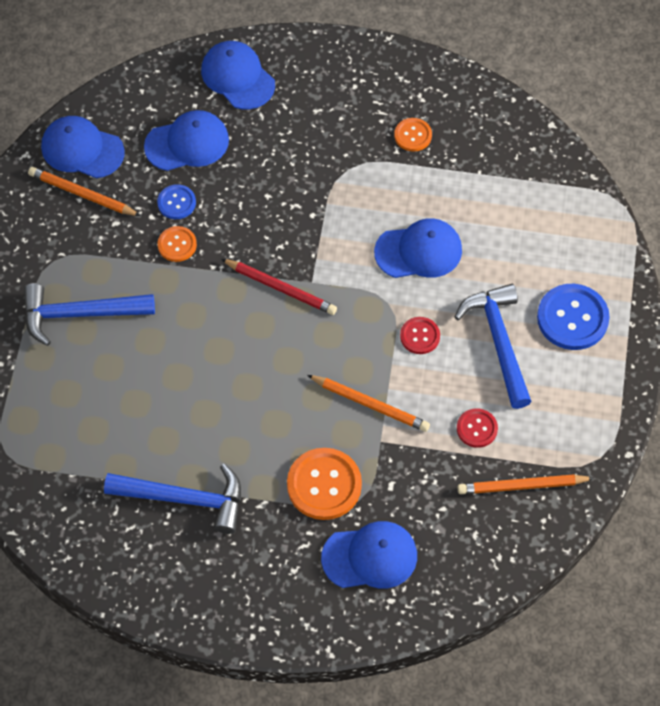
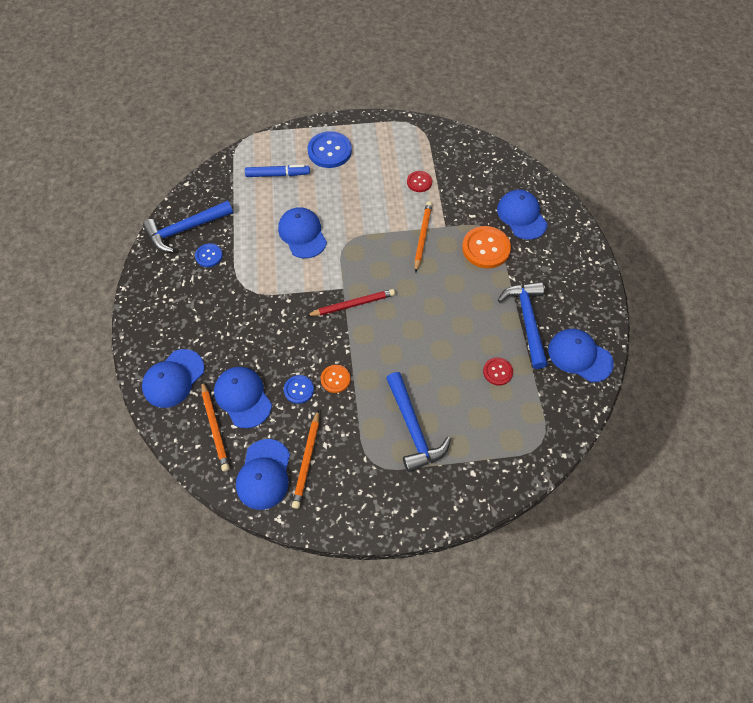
camera: 105 degrees left, 0 degrees up
(107, 548) = (579, 356): none -> blue cap
(281, 289) = (353, 304): red pencil -> red pencil turned 60 degrees clockwise
(413, 135) = (209, 256): orange button -> blue button
(420, 336) = (365, 221): red button -> red button (497, 372)
(499, 342) = (357, 182): blue hammer -> blue hammer (185, 229)
(521, 486) = (447, 156): orange pencil -> orange pencil (215, 428)
(540, 240) = (278, 175): none -> blue marker

